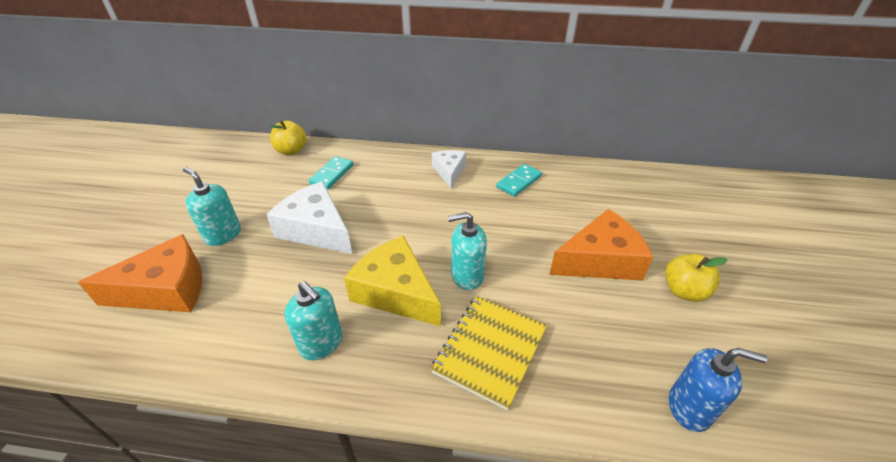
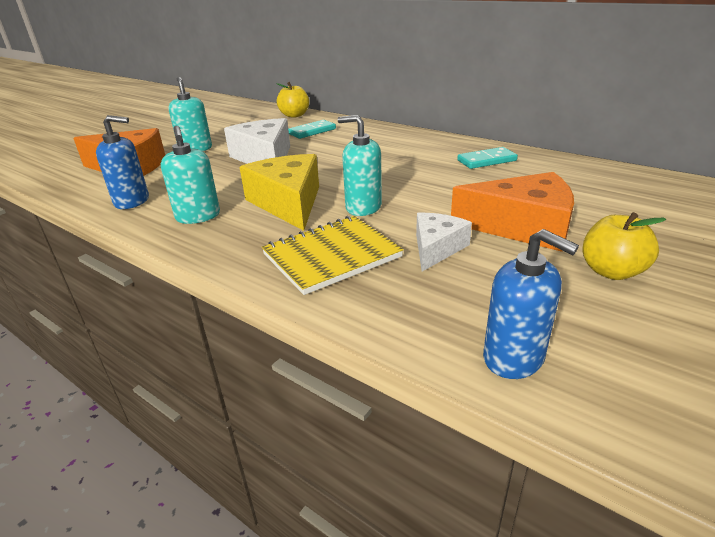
camera: 30 degrees right, 10 degrees down
(223, 345) = (132, 201): none -> blue soap dispenser
(449, 172) = (419, 144): white cheese -> white cheese (436, 248)

